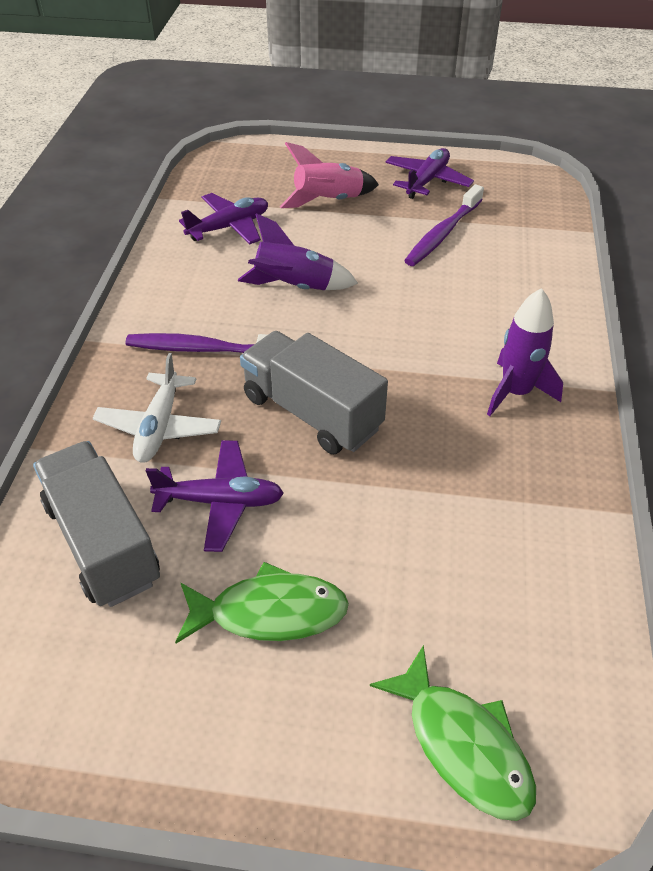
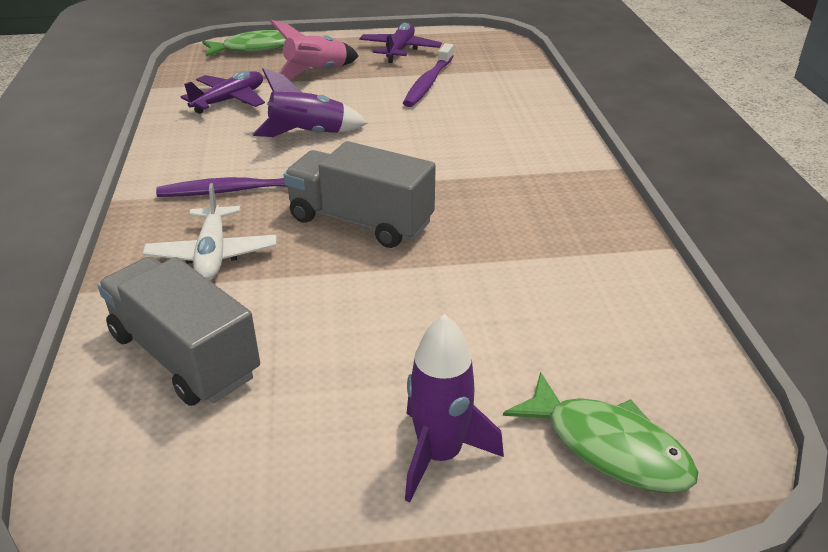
camera: 15 degrees left, 10 degrees down
(220, 502) = (296, 302): purple plane -> none
(269, 612) = (379, 380): green fish -> green fish (254, 48)
(516, 392) = (539, 180): purple rocket -> purple rocket (440, 454)

